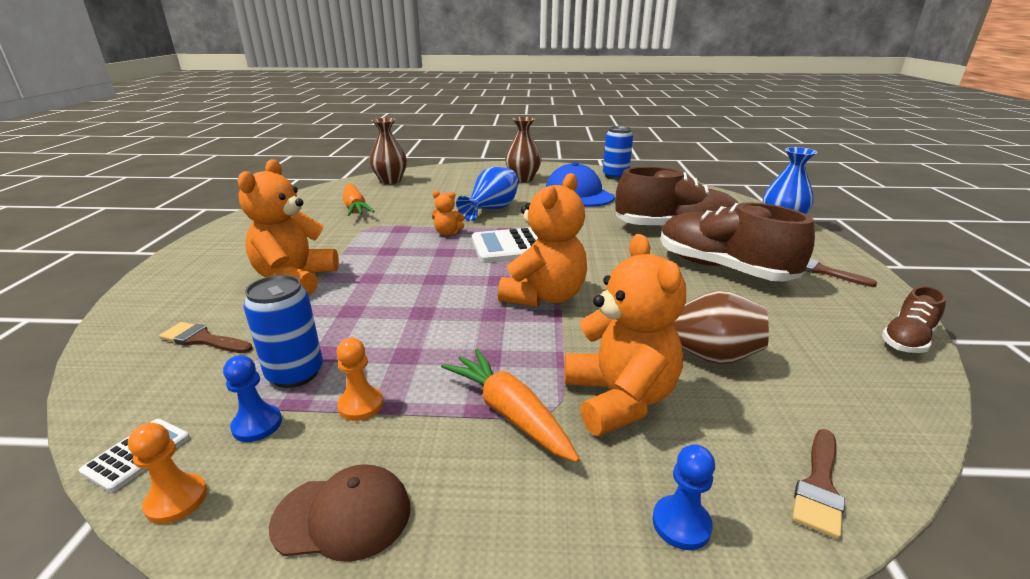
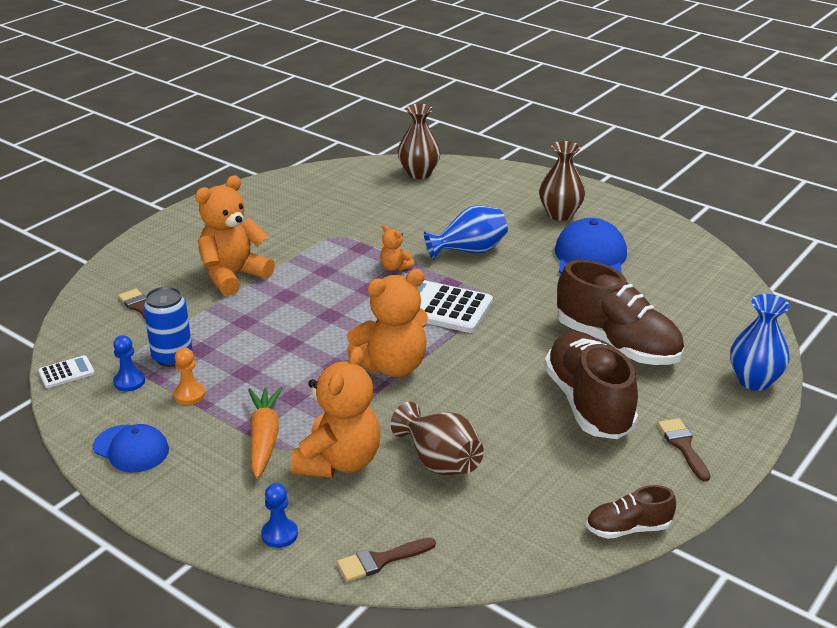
camera: 35 degrees right, 5 degrees up
(176, 500) = (69, 405): orange pawn -> none
(343, 516) = (131, 449): brown cap -> blue cap
(355, 207) = (349, 205): orange carrot -> none
(615, 176) = (676, 244): blue can -> none

